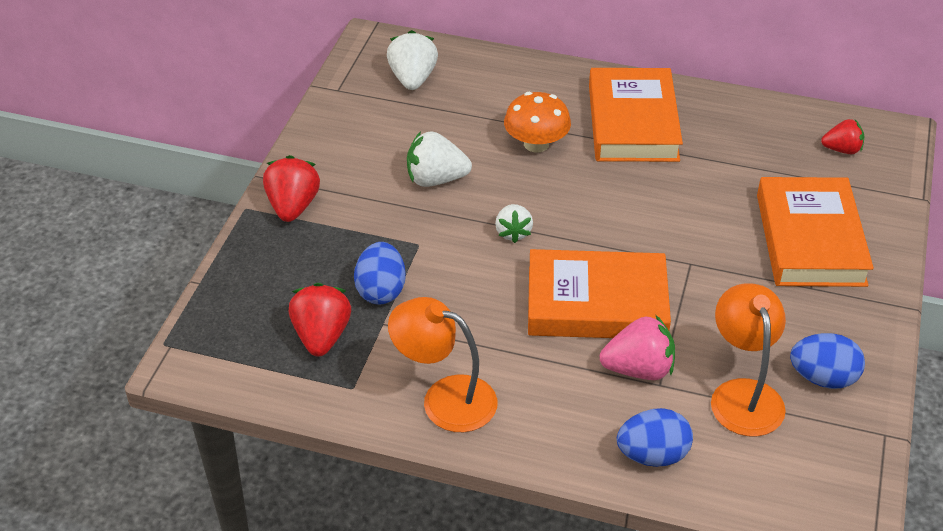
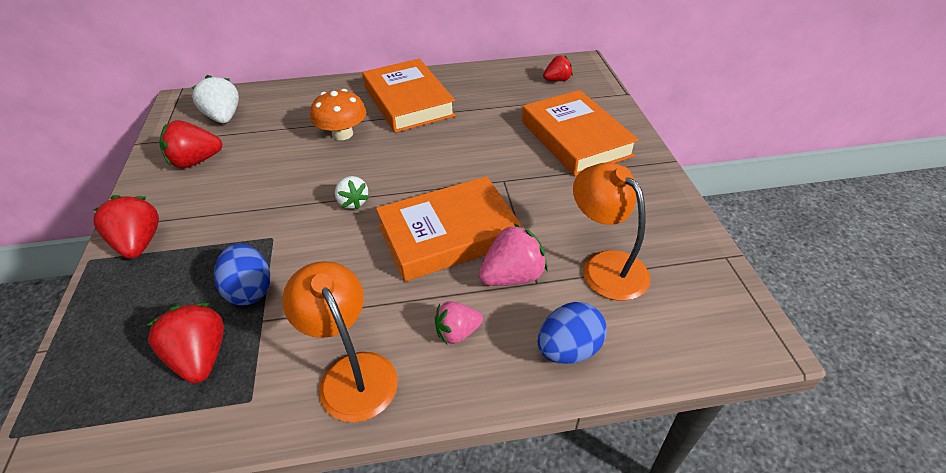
camera: 25 degrees left, 0 degrees up
(368, 129) = (195, 161): none -> red strawberry
(436, 179) = (269, 182): white strawberry -> none
(445, 398) = (352, 372): orange lamp -> orange lamp turned 60 degrees clockwise
(555, 401) = (457, 332): none -> pink strawberry
(823, 378) = (652, 230): blue egg -> none

